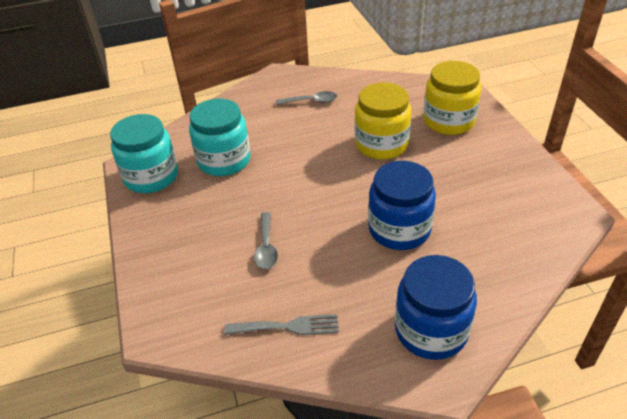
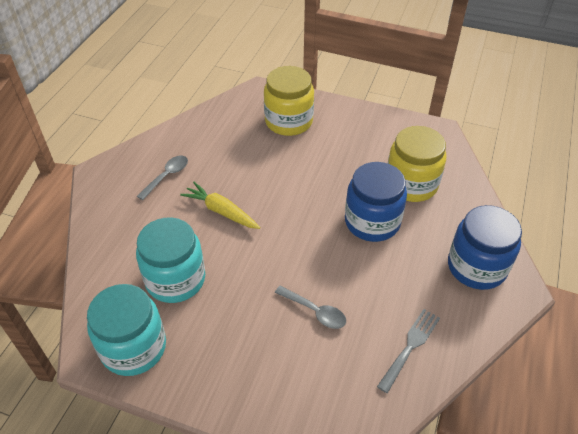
camera: 55 degrees left, 5 degrees up
(309, 144) = (221, 211): none -> yellow carrot
(381, 144) = (272, 171): yellow jar -> yellow jar (411, 184)

